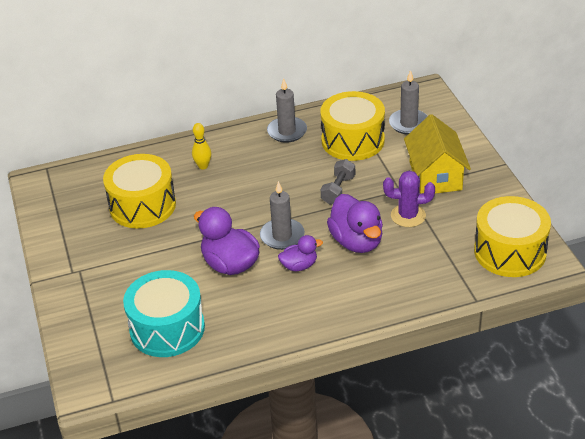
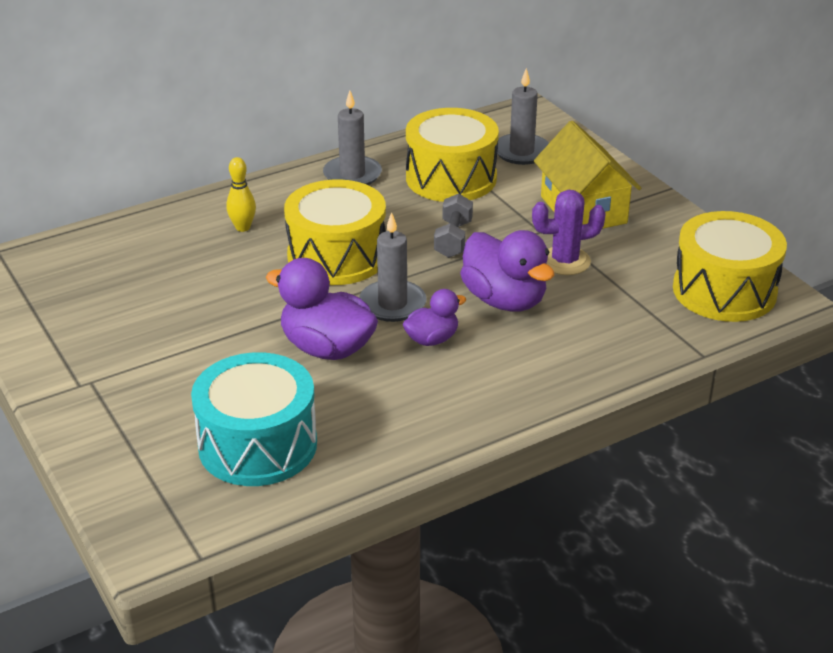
camera: 15 degrees left, 5 degrees down
(142, 206) = (166, 286): yellow drum -> yellow drum (337, 256)

